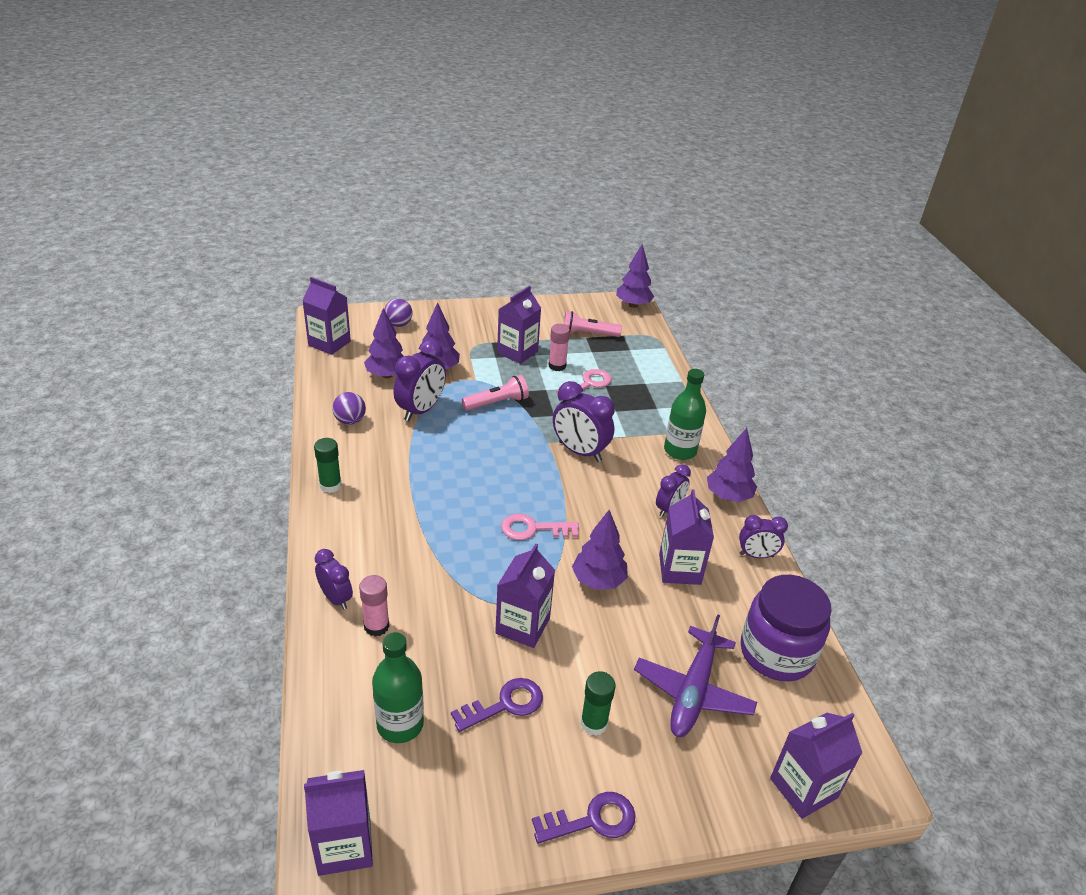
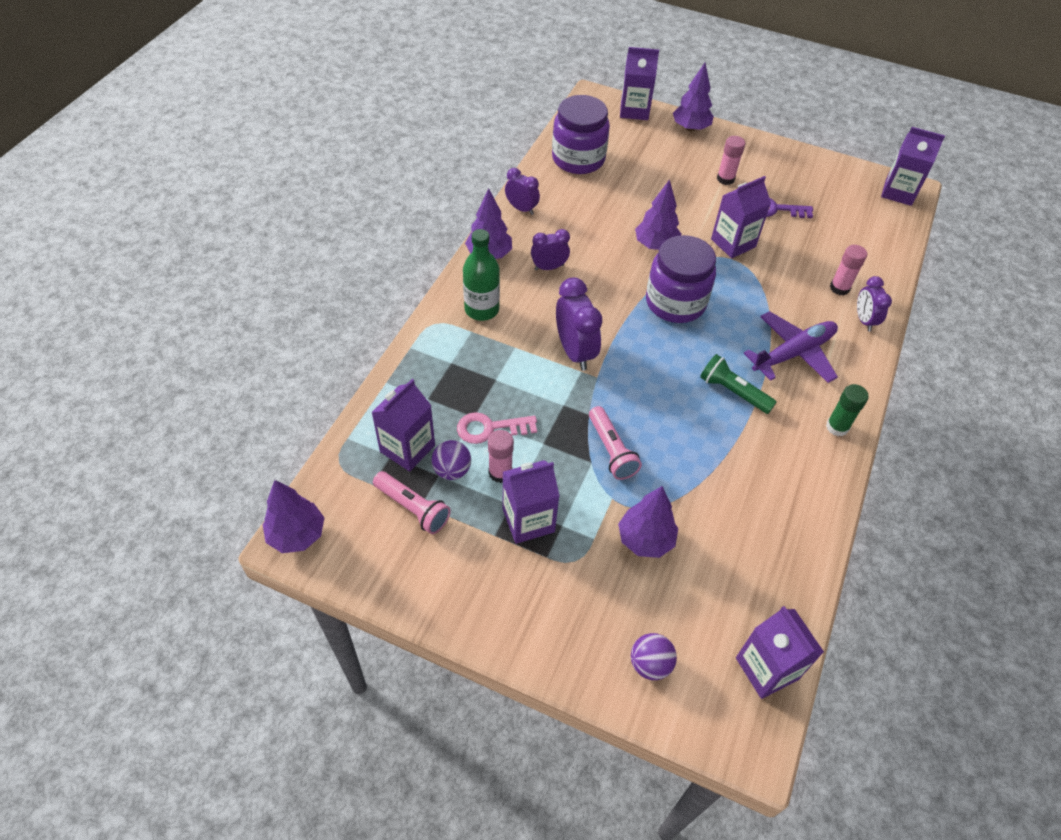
camera: 145 degrees left, 15 degrees up
(350, 421) = (788, 503): purple ball -> purple ball (452, 470)
(387, 375) = (714, 560): purple tree -> purple tree (690, 128)
(400, 724) = (846, 228): green bottle -> none
(421, 410) = (702, 481): purple clock -> none
(433, 476) = (733, 392): none -> green flashlight
(497, 403) = (611, 450): pink flashlight -> pink flashlight turned 120 degrees counterclockwise
(533, 529) = (675, 302): pink key -> purple jar
(592, 820) = (758, 146): purple key -> none
(594, 723) = (725, 179): green glue stick -> pink glue stick
(679, 569) = (588, 226): purple carton -> purple carton (407, 448)
(693, 691) = (651, 166): purple plane -> purple plane (793, 354)

